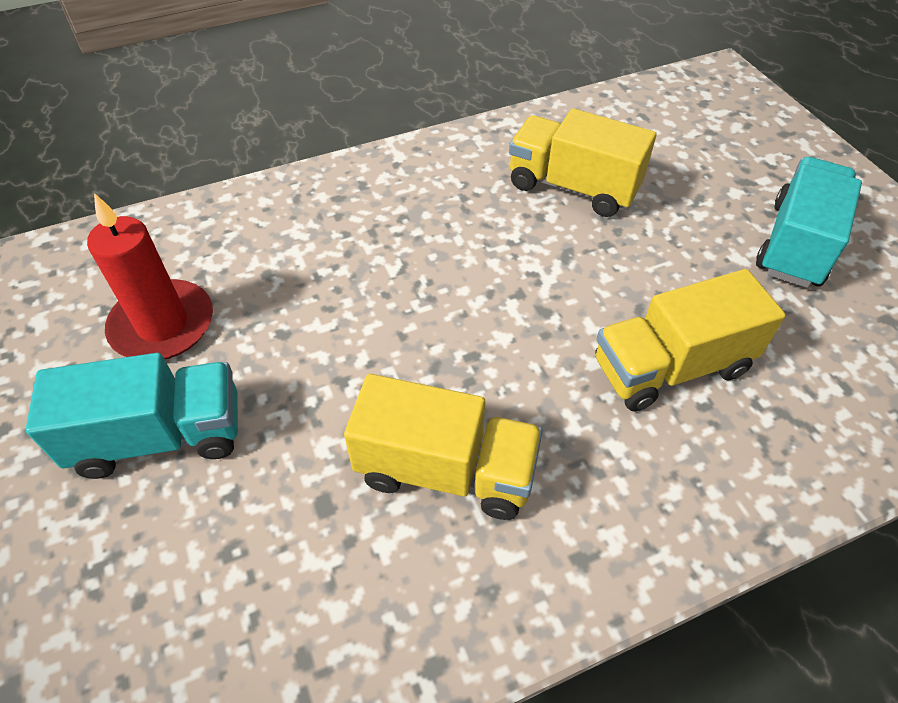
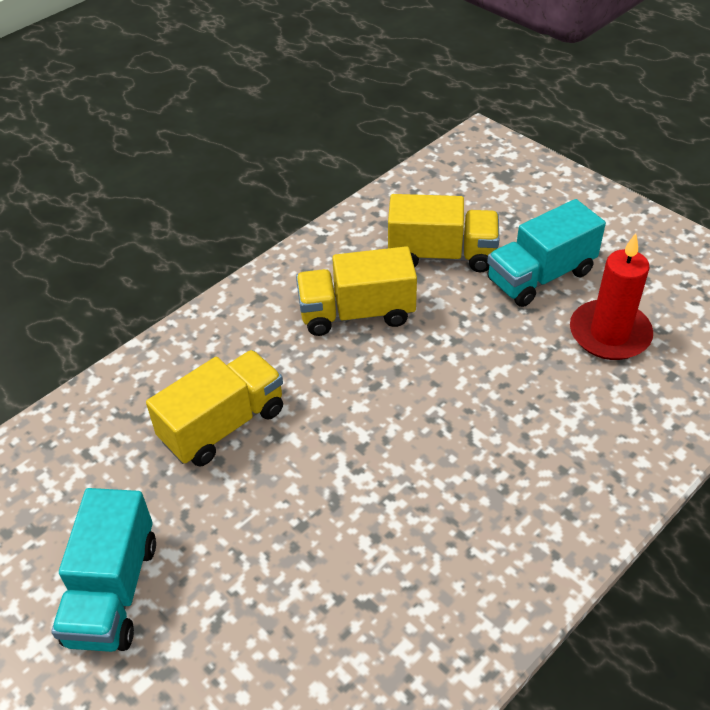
camera: 160 degrees right, 5 degrees down
(573, 187) = (356, 589): yellow truck -> yellow truck (441, 255)

